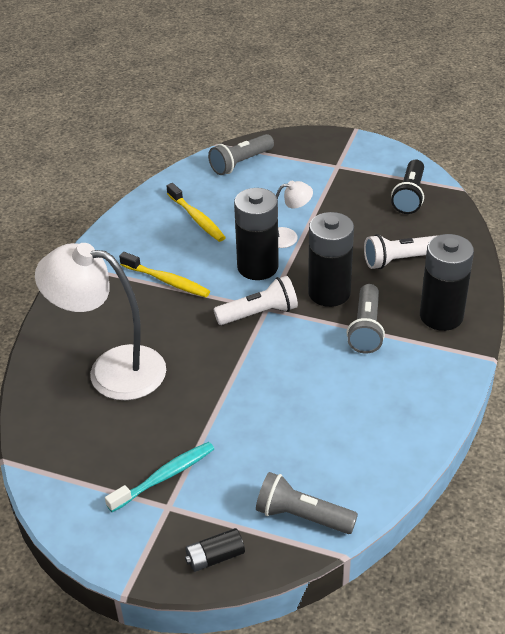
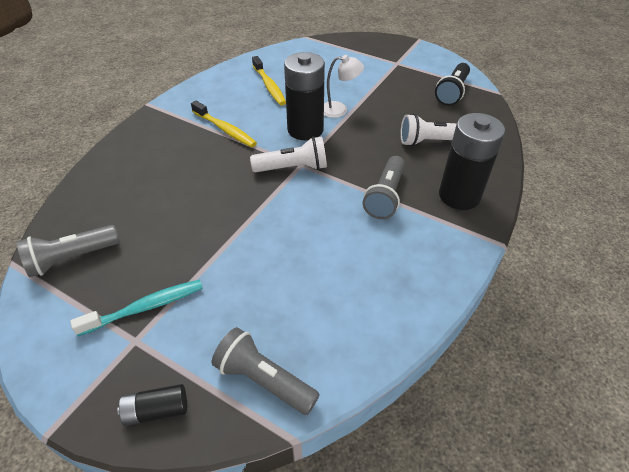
camera: 10 degrees right, 5 degrees up
(111, 370) = (145, 196): white lamp -> none
(240, 163) = (319, 51): grey flashlight -> grey flashlight (72, 258)
(329, 293) = (360, 159): black battery -> none

